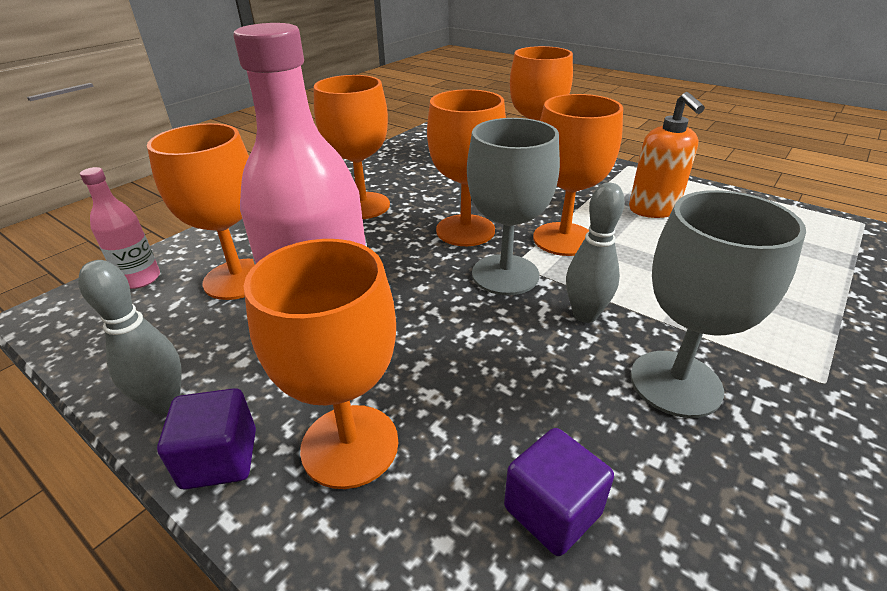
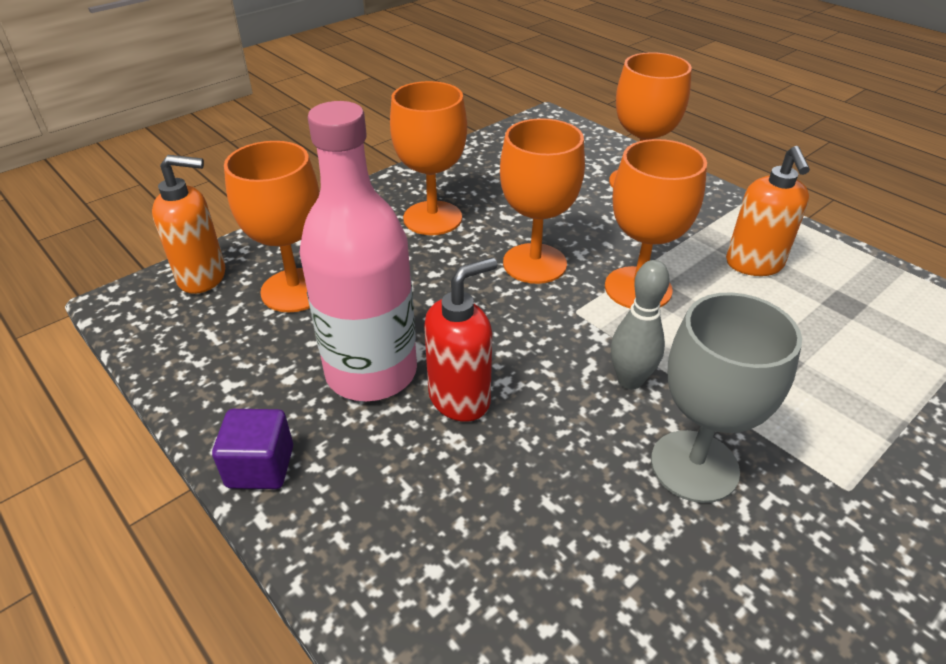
camera: 10 degrees right, 5 degrees up
(140, 279) = (203, 277): pink bottle -> orange soap dispenser
(165, 403) = (218, 408): grey bowling pin -> none
(350, 445) = (372, 474): orange goblet -> none
(427, 354) = (460, 398): none -> red soap dispenser
(505, 274) = (561, 323): grey goblet -> none
(552, 510) = (534, 561): purple cube -> none

